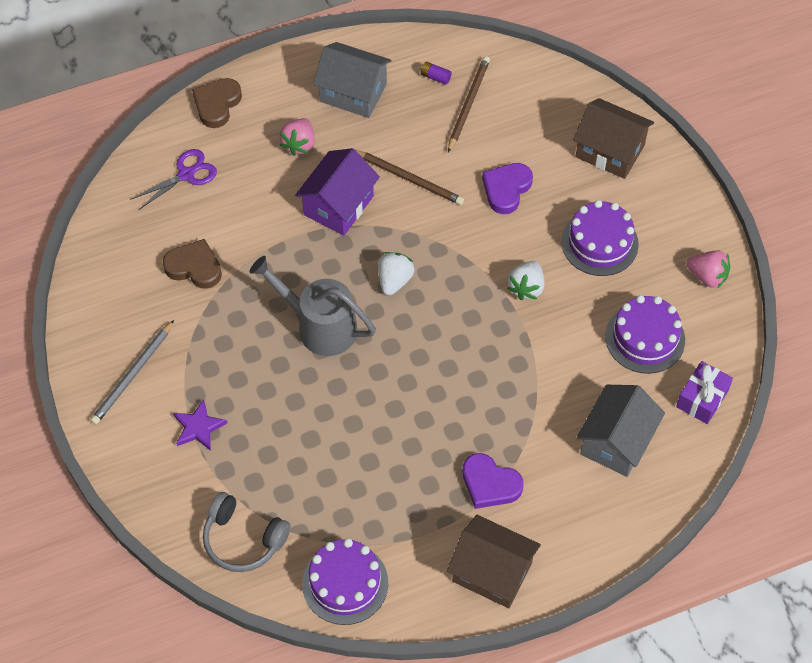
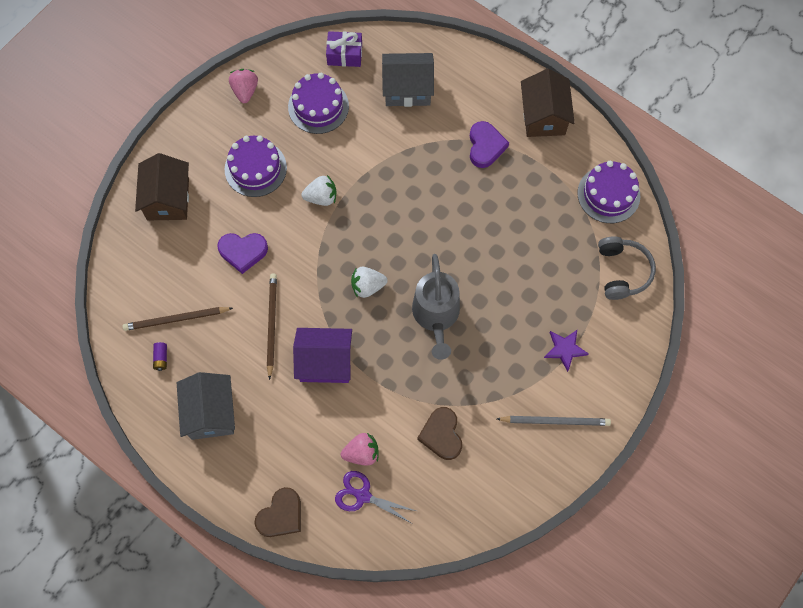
camera: 120 degrees left, 10 degrees up
(217, 104) = (281, 515): brown heart -> brown heart turned 45 degrees counterclockwise
(299, 144) = (285, 425): pink strawberry -> pink strawberry (362, 453)

